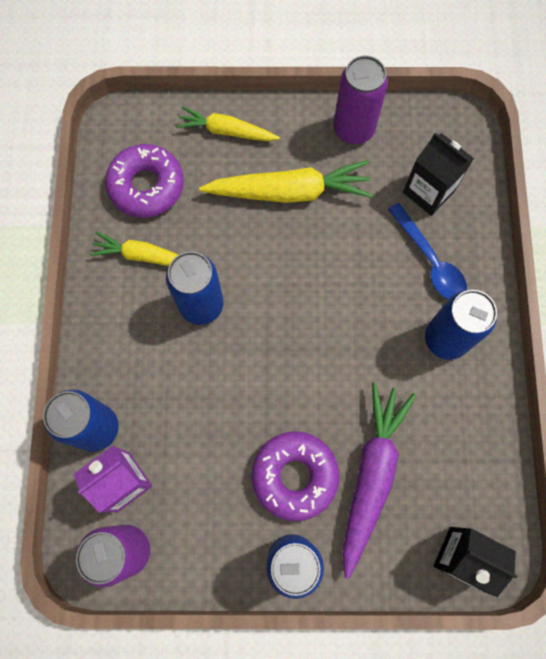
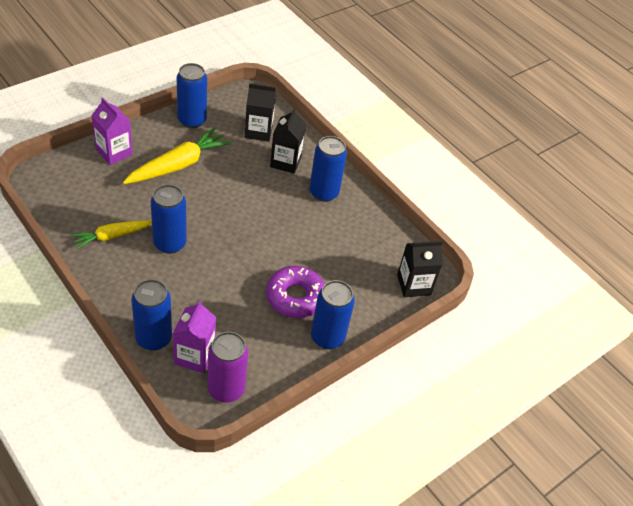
camera: 45 degrees left, 25 degrees down
(146, 186) = (83, 201): purple donut -> none
(226, 131) = (114, 152): yellow carrot -> purple carton
(353, 129) = (192, 120): purple can -> blue can
(371, 475) = (337, 274): purple carrot -> none
(430, 260) = (285, 162): blue spoon -> black carton

